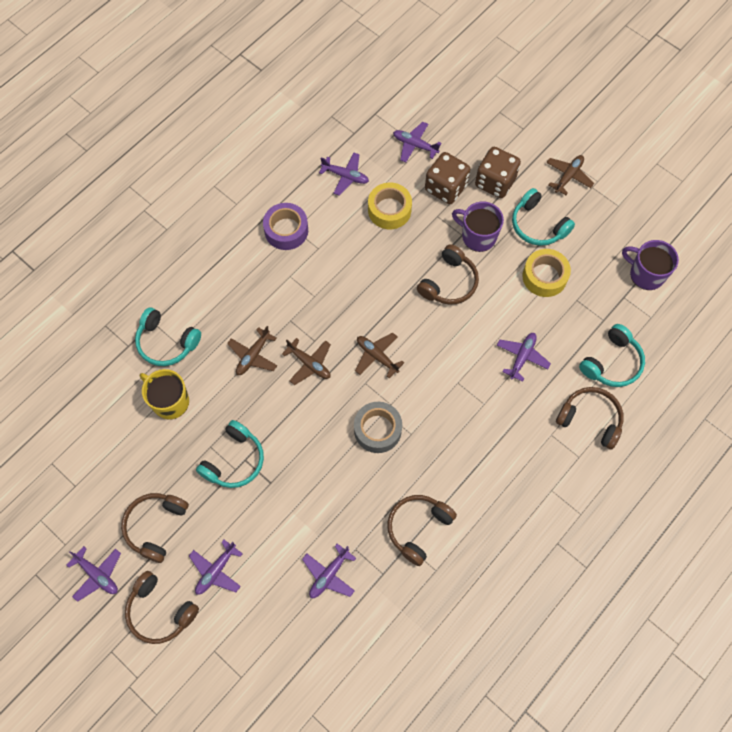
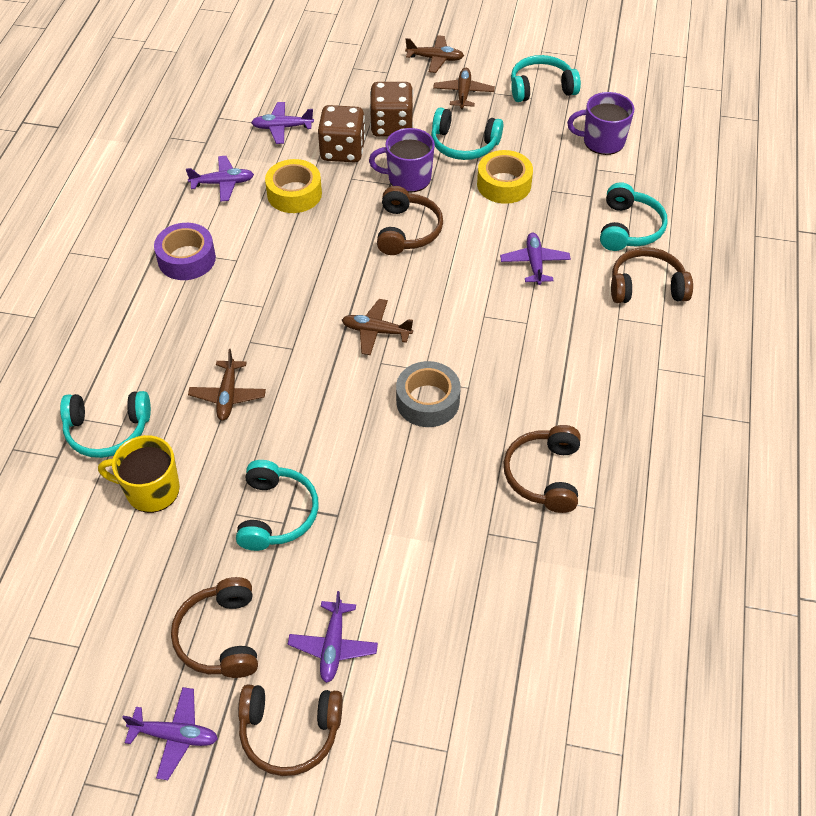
camera: 30 degrees left, 15 degrees down
(309, 364) = (302, 373): brown plane -> brown plane (435, 59)
(329, 574) = (476, 576): purple plane -> none
(632, 200) = (541, 88): none -> turquoise headphones

